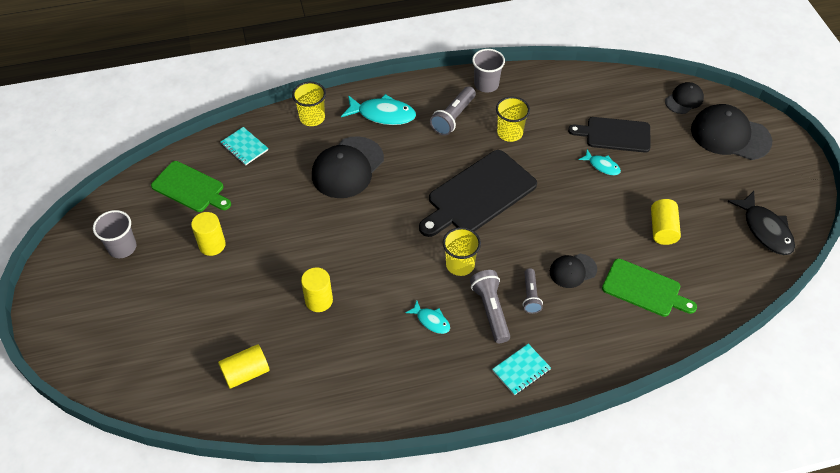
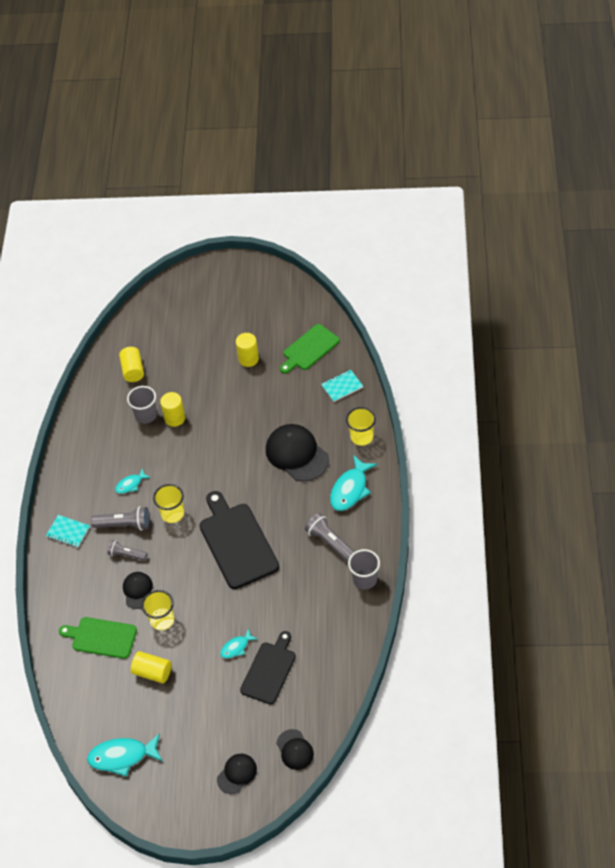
camera: 110 degrees right, 0 degrees up
(122, 247) = (265, 306): grey cup -> grey cup (146, 415)
(510, 133) = (298, 583): yellow cup -> yellow cup (162, 620)
(521, 370) = (68, 532): turquoise notebook -> turquoise notebook turned 45 degrees counterclockwise
(644, 289) = (101, 637): green cutting board -> green cutting board turned 60 degrees clockwise
(730, 135) = (237, 774): black cap -> black cap, size x0.55
(765, 230) = (122, 756): black fish -> turquoise fish

